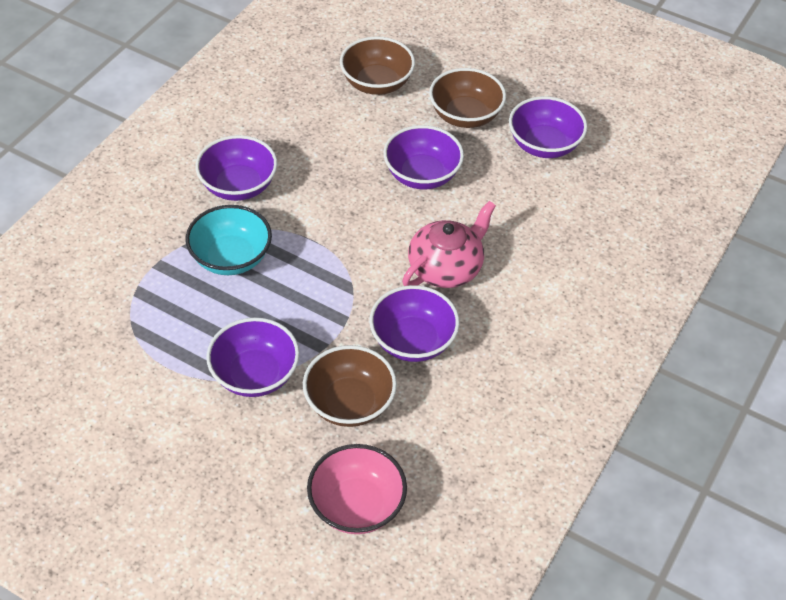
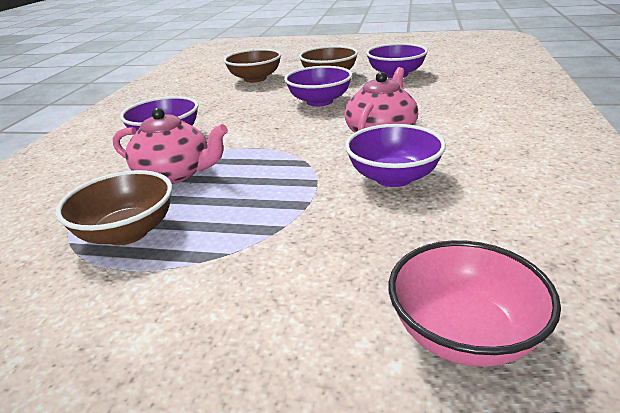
camera: 15 degrees left, 20 degrees down
(231, 258) = (175, 174): turquoise bowl -> pink teapot
(255, 375) = (241, 245): purple bowl -> none
(349, 403) = (368, 237): brown bowl -> brown bowl (127, 232)

